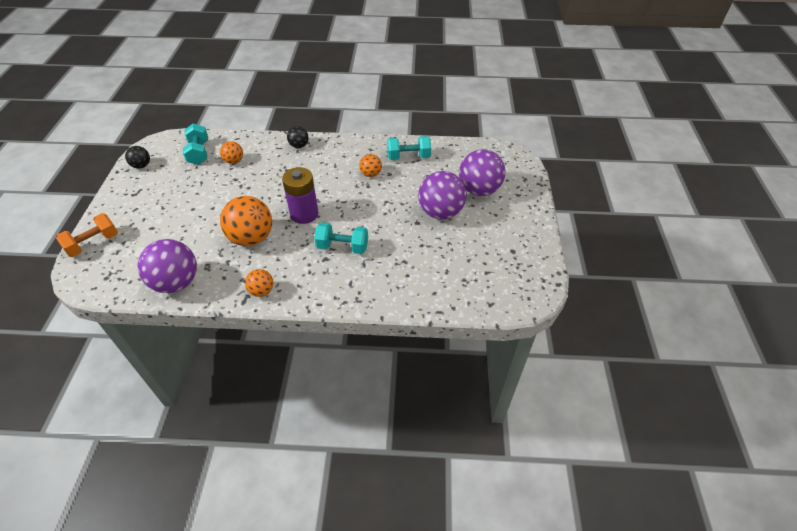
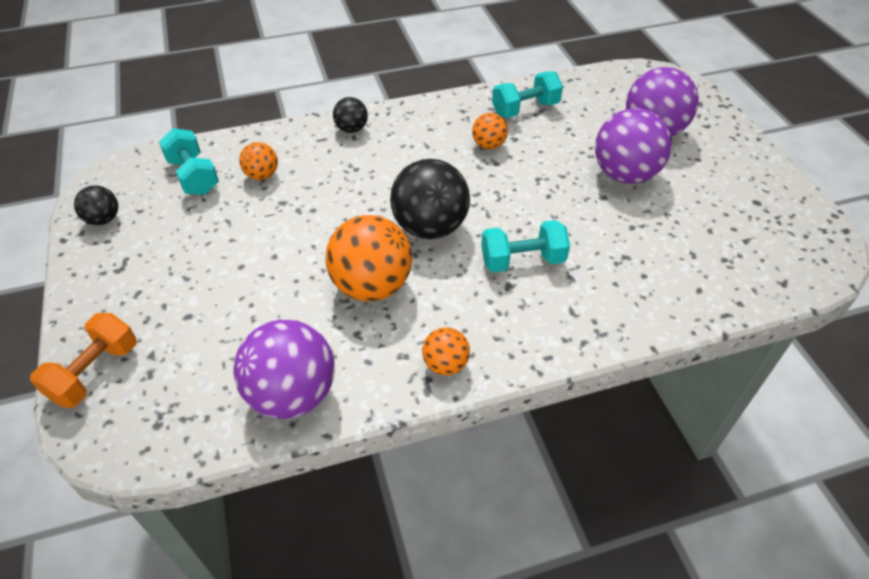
camera: 20 degrees left, 0 degrees up
(304, 214) = (430, 227): purple battery -> black ball

